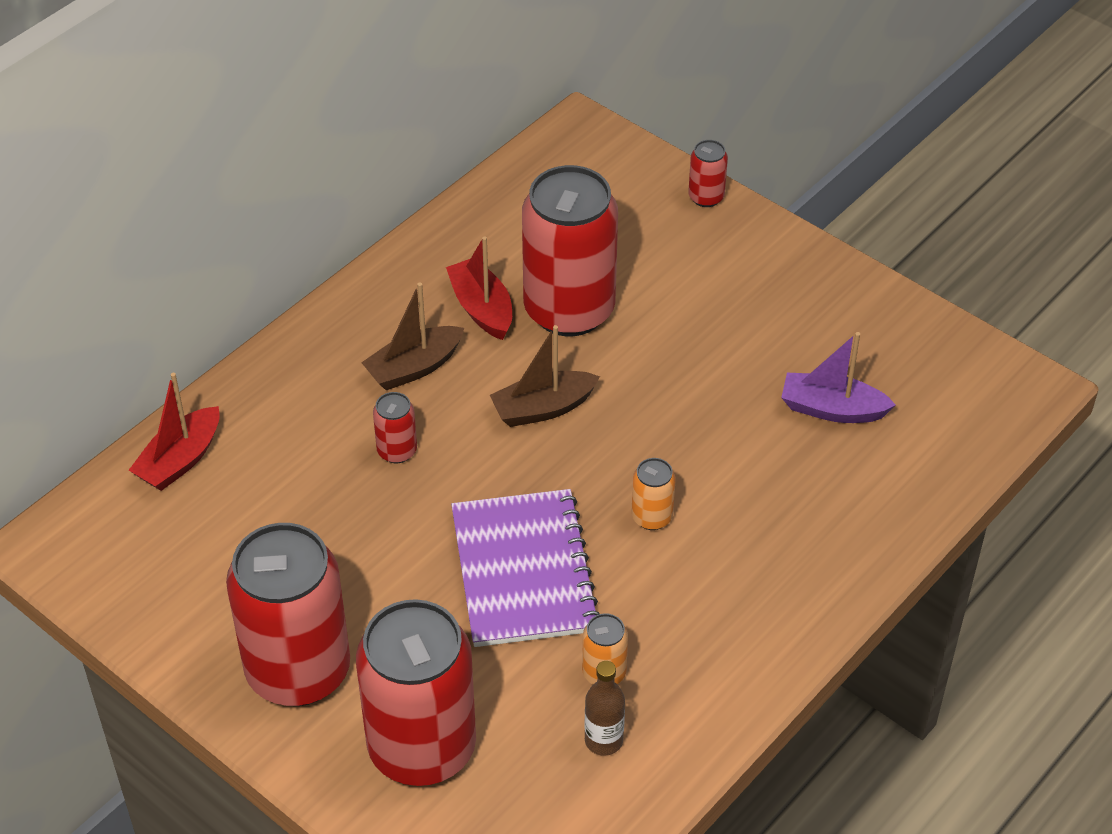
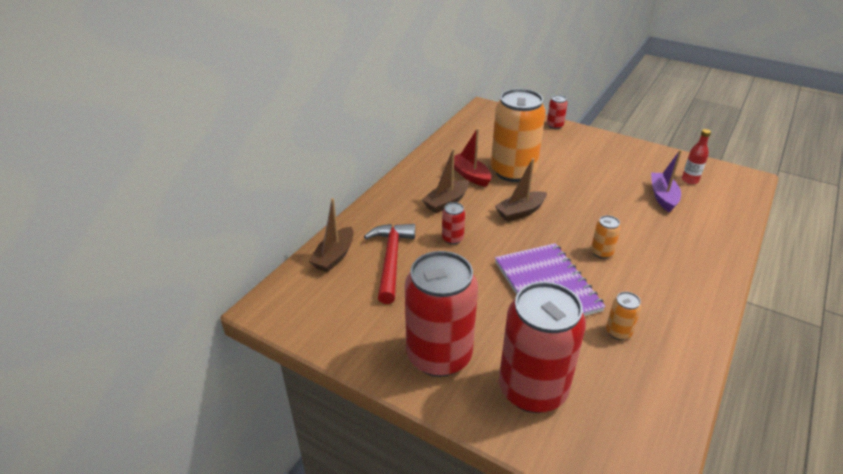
camera: 10 degrees left, 10 degrees down
(180, 460) = (334, 256): red boat -> brown boat
(275, 481) = (391, 260): none -> red hammer
(569, 310) = (513, 172): red can -> orange can
(603, 740) = (638, 369): brown bottle -> none
(832, 409) = (663, 197): purple boat -> purple boat turned 90 degrees clockwise
(908, 376) = (690, 180): none -> red bottle

